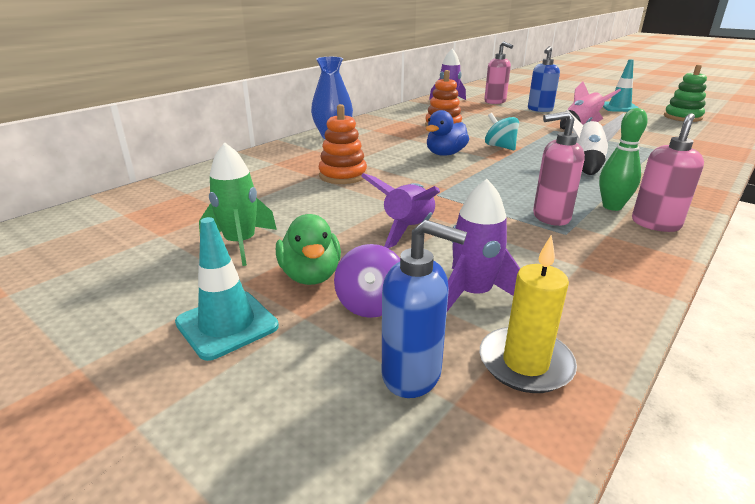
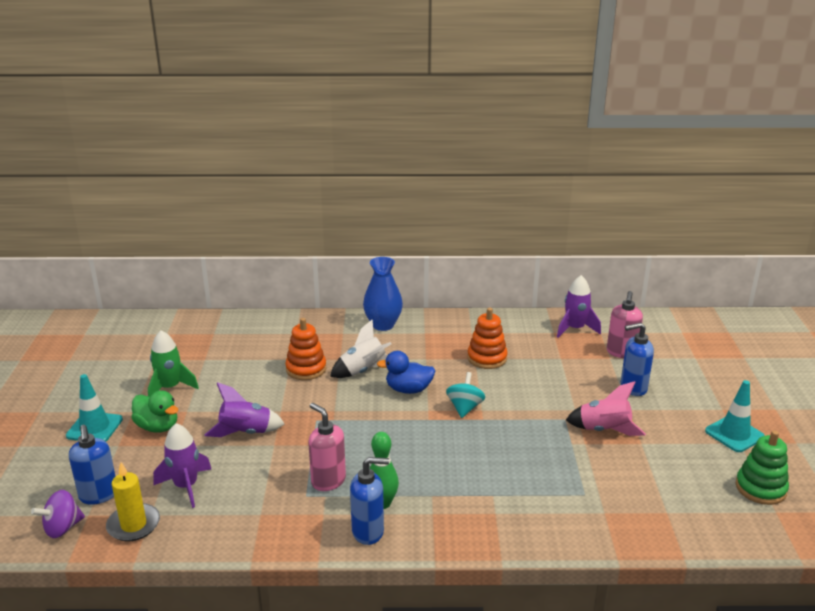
camera: 50 degrees right, 0 degrees up
(310, 275) = (157, 427): green duck -> green duck turned 90 degrees counterclockwise
(371, 304) = (146, 458): purple spinning top -> purple spinning top (62, 528)
(586, 164) = (475, 466): white rocket -> white rocket (363, 371)
(655, 224) = (368, 532): pink soap dispenser -> blue soap dispenser

